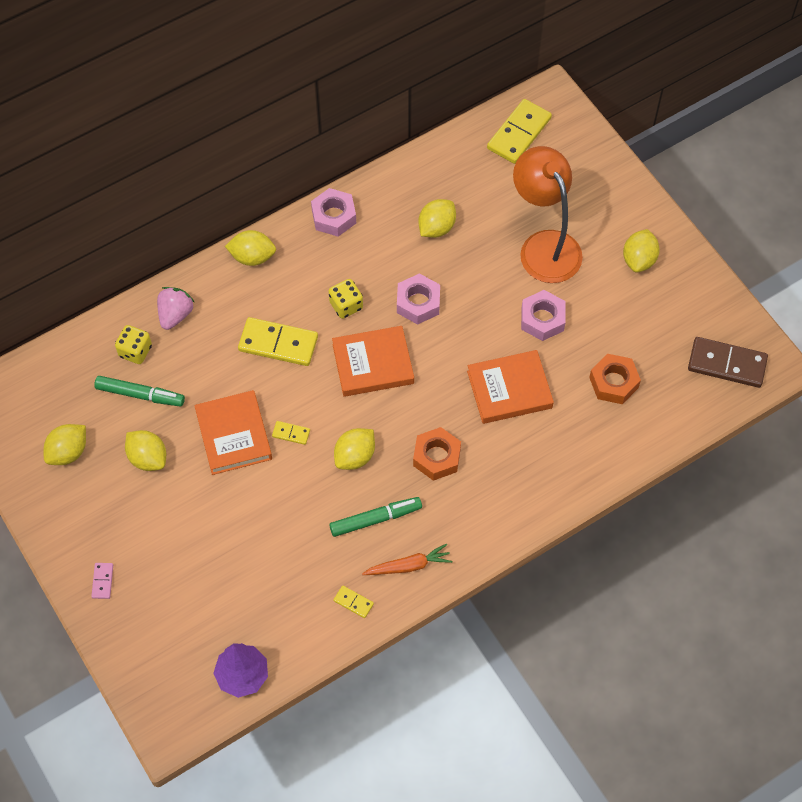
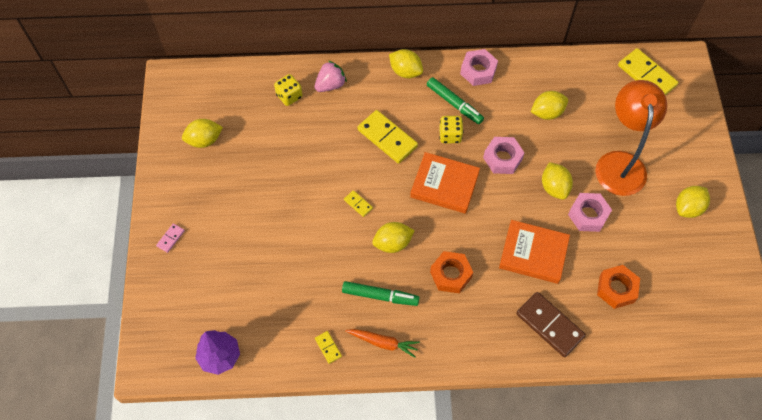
camera: 30 degrees right, 0 degrees up
(140, 394) = (274, 126): green marker -> green marker (454, 104)
(148, 458) = (252, 171): yellow lemon -> yellow lemon (554, 187)
(233, 435) = (318, 185): orange book -> none
(519, 133) = (646, 76): yellow domino -> yellow domino turned 75 degrees clockwise
(727, 364) = (715, 321): brown domino -> brown domino (550, 325)

